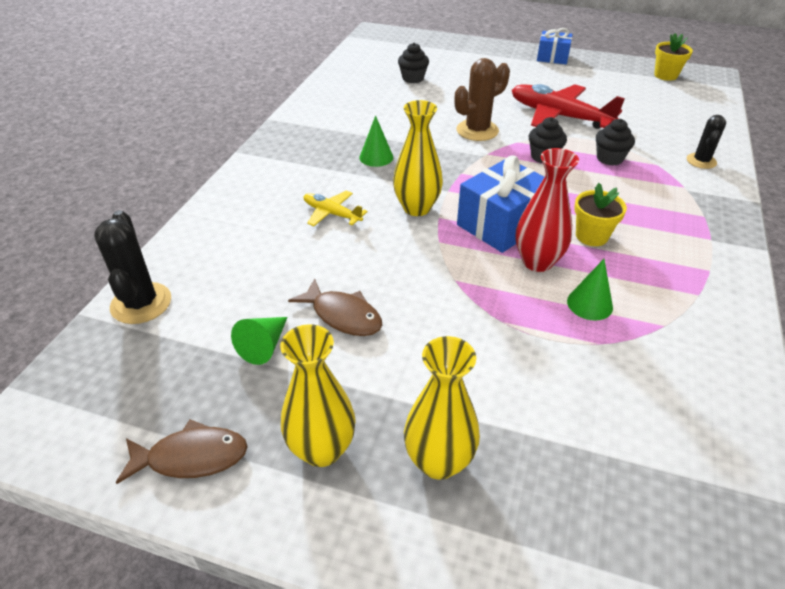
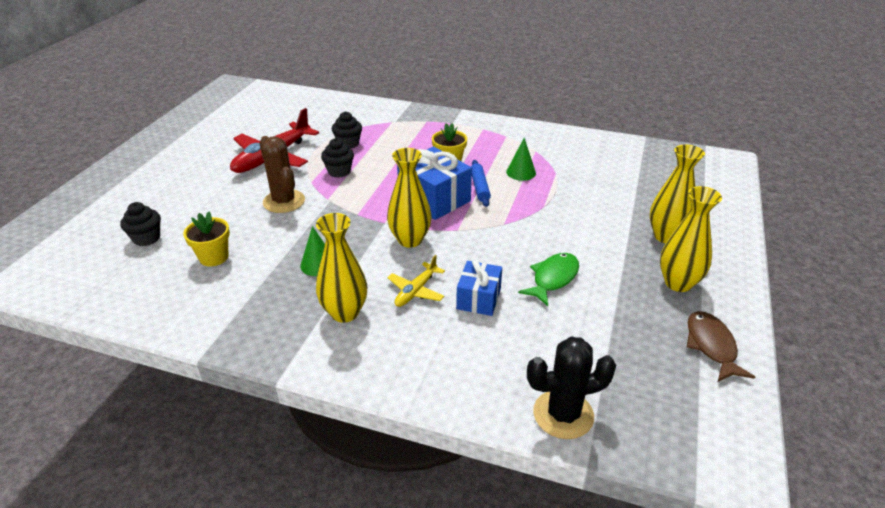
camera: 90 degrees left, 5 degrees down
(264, 346) = (596, 319): green cone -> none
(307, 175) = (345, 312): none -> yellow vase
(343, 315) = (553, 278): brown fish -> green fish
(537, 262) = (480, 187): red vase -> blue rolling pin
(552, 57) = (149, 148): blue gift -> blue gift (478, 298)
(665, 75) = (220, 102): yellow flower pot -> yellow flower pot (214, 257)
(701, 161) = (359, 110): black cactus -> none

